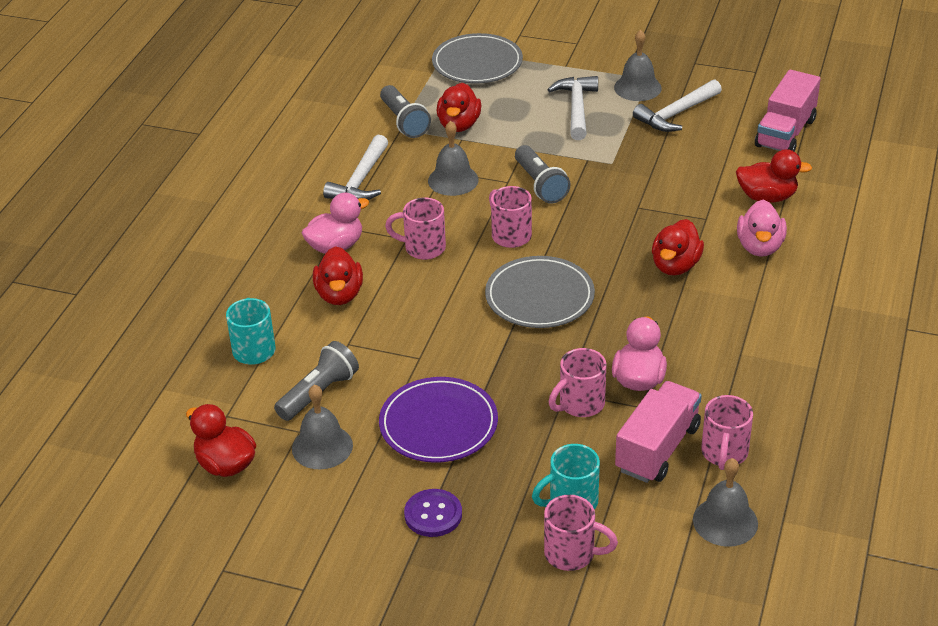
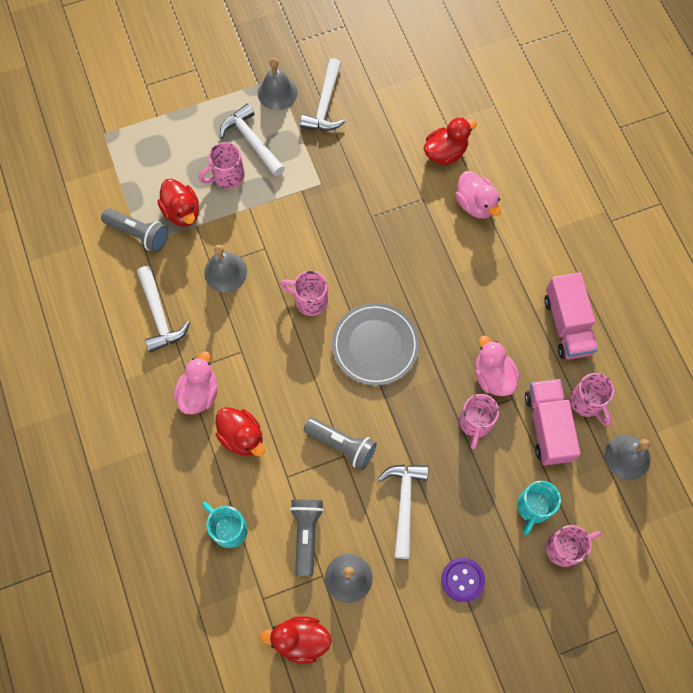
camera: 40 degrees left, 30 degrees up
(423, 248) = (261, 353): pink mug -> pink mug (227, 176)
(438, 424) = (404, 504): purple plate -> white hammer
(477, 63) = (140, 136): grey plate -> none
(540, 185) = (289, 237): grey flashlight -> grey flashlight (341, 445)
(675, 266) = (437, 257): red duck -> none
(785, 133) = (411, 80): pink truck -> pink truck (567, 325)

